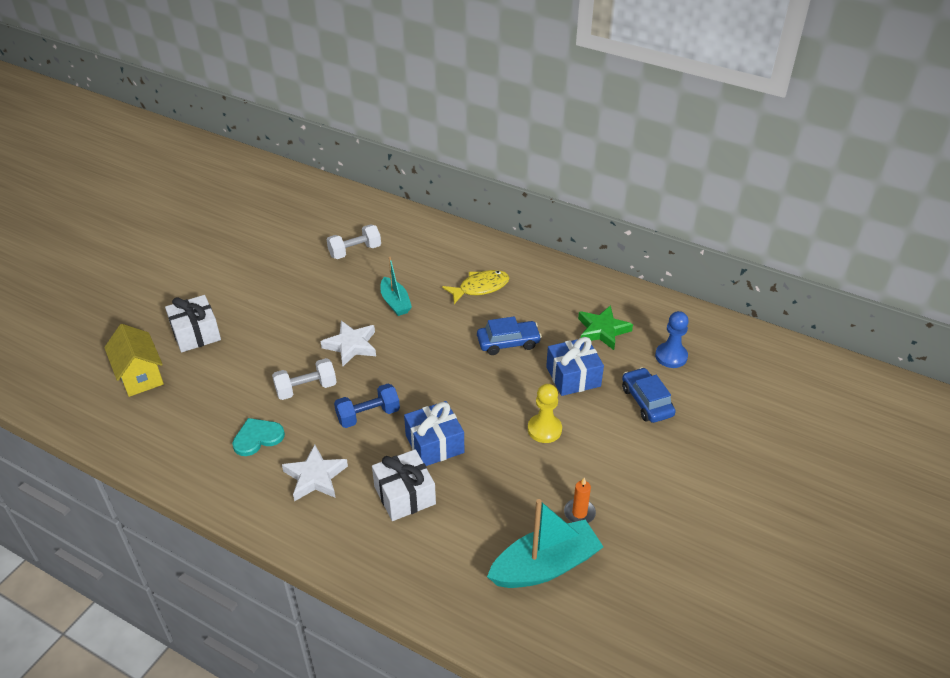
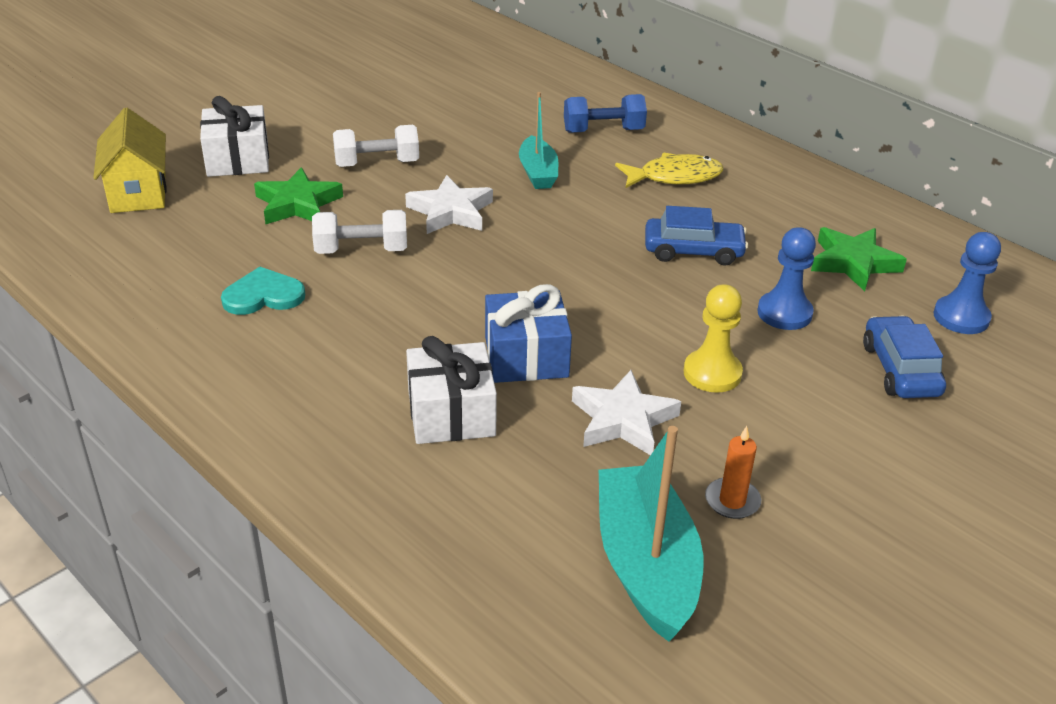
camera: 15 degrees right, 5 degrees down
(251, 361) = (298, 204): none -> green star
(315, 477) = (325, 361): white star -> white star (623, 420)
(355, 251) = (504, 105): white dumbbell -> white dumbbell (377, 163)
(368, 415) = (439, 300): blue dumbbell -> blue dumbbell (603, 131)
(545, 566) = (646, 565): turquoise boat -> turquoise boat turned 90 degrees counterclockwise
(573, 376) = (784, 313): blue gift -> blue pawn

